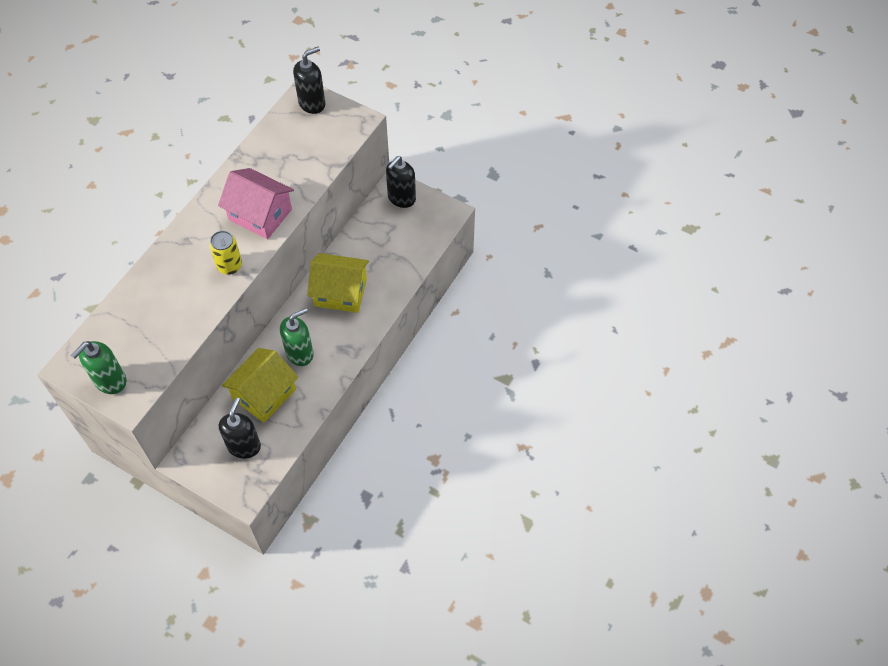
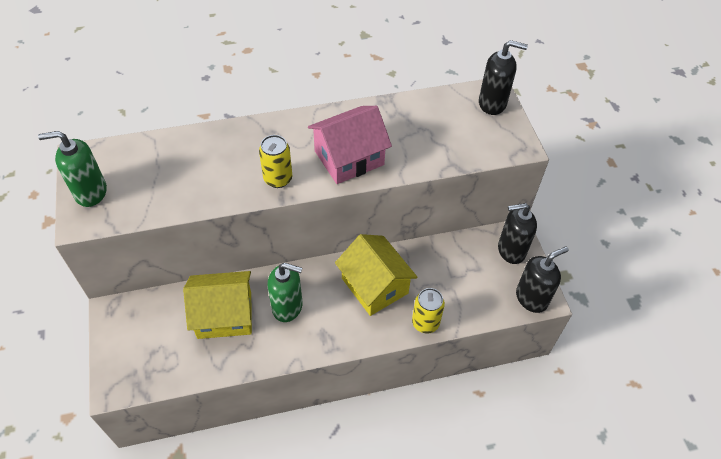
camera: 45 degrees right, 5 degrees down
(244, 446) = (162, 343): black soap dispenser -> black soap dispenser (531, 298)
(260, 214) = (349, 158): pink house -> pink house turned 75 degrees clockwise
(396, 287) = (425, 323): none -> yellow can

